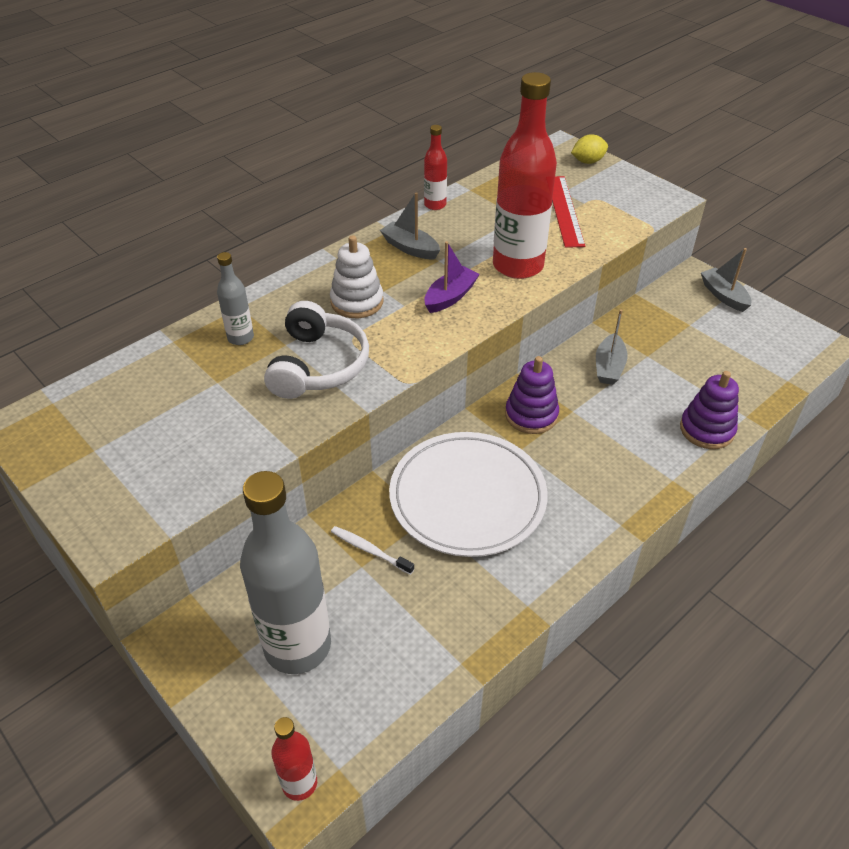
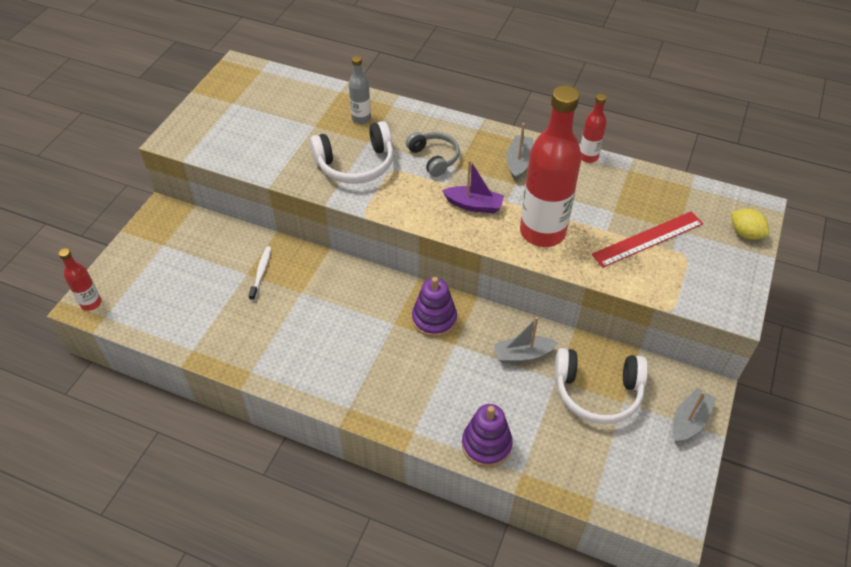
camera: 65 degrees right, 5 degrees up
(297, 646) = (177, 266): grey bottle -> none
(357, 302) = (434, 158): white stacking toy -> grey headphones
(467, 497) = (331, 308): white plate -> none
(673, 336) = (597, 392): none -> white headphones

